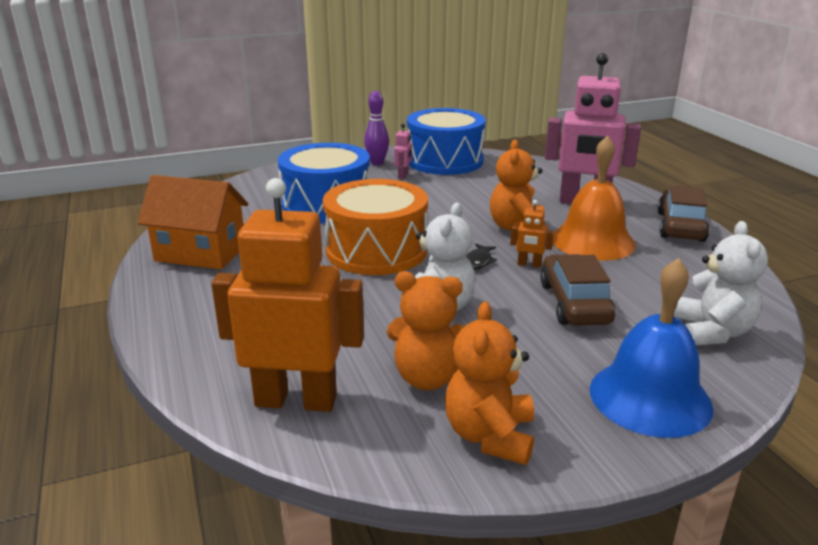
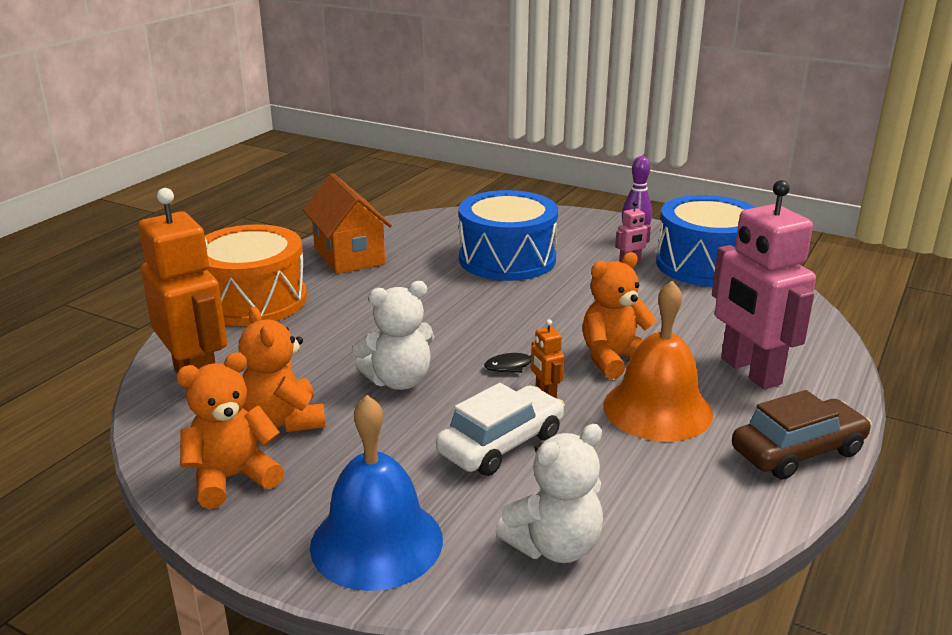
camera: 50 degrees right, 0 degrees up
(376, 251) = (457, 314): orange drum -> orange drum (253, 300)
(574, 303) = (501, 444): brown car -> white car

